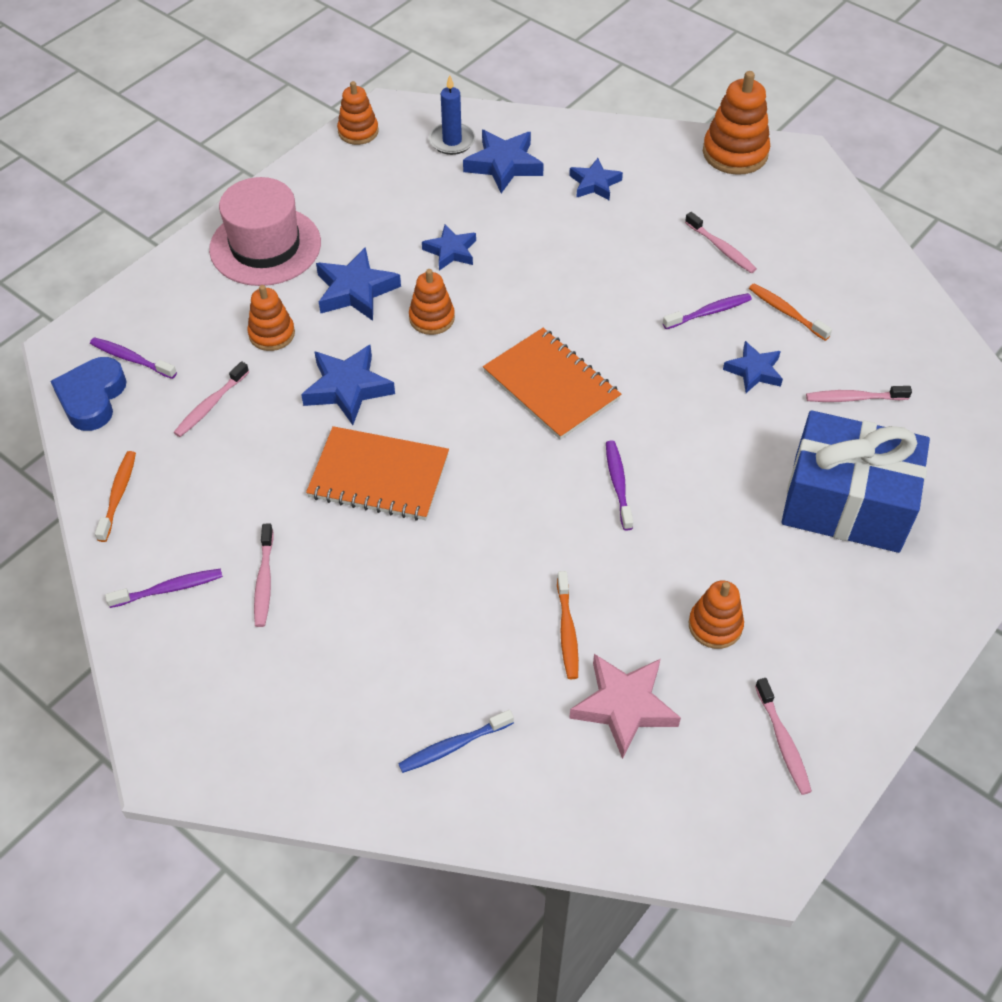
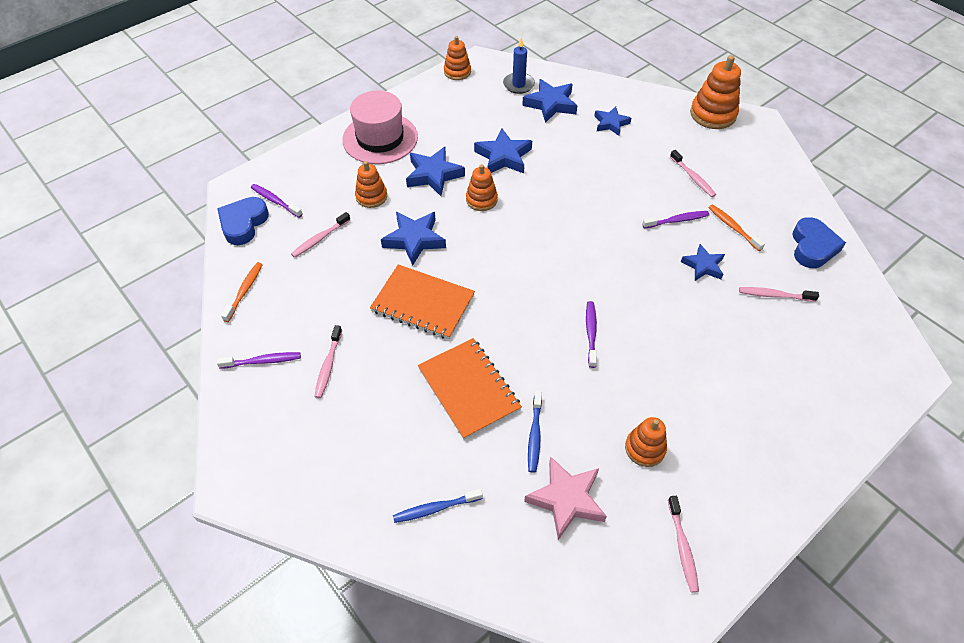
camera: 10 degrees right, 0 degrees up
(451, 251) = (503, 156): blue star -> blue star, size x1.52
(551, 386) = (555, 257): orange notebook -> orange notebook (468, 389)
(567, 631) = (534, 435): orange toothbrush -> blue toothbrush
(846, 503) = (758, 371): blue gift -> none
(895, 325) = (812, 247): none -> blue heart

